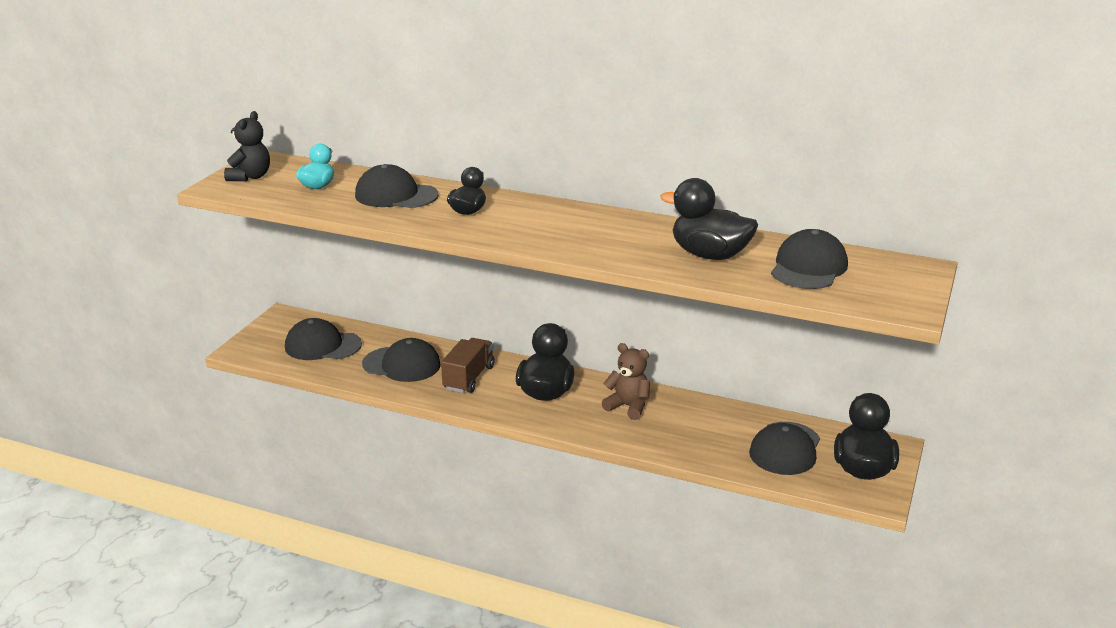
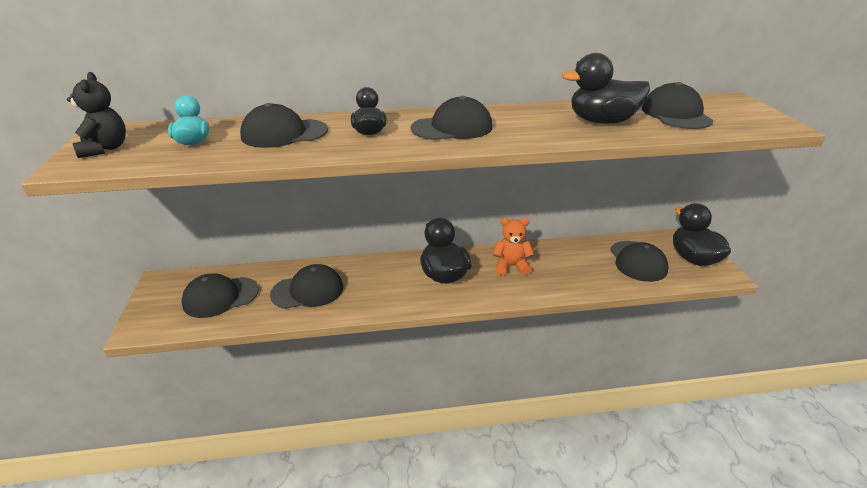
camera: 30 degrees left, 5 degrees up
(469, 378) = (374, 283): brown truck -> none
(549, 225) = (452, 127): none -> black cap
(628, 406) = (511, 266): brown teddy bear -> orange teddy bear

